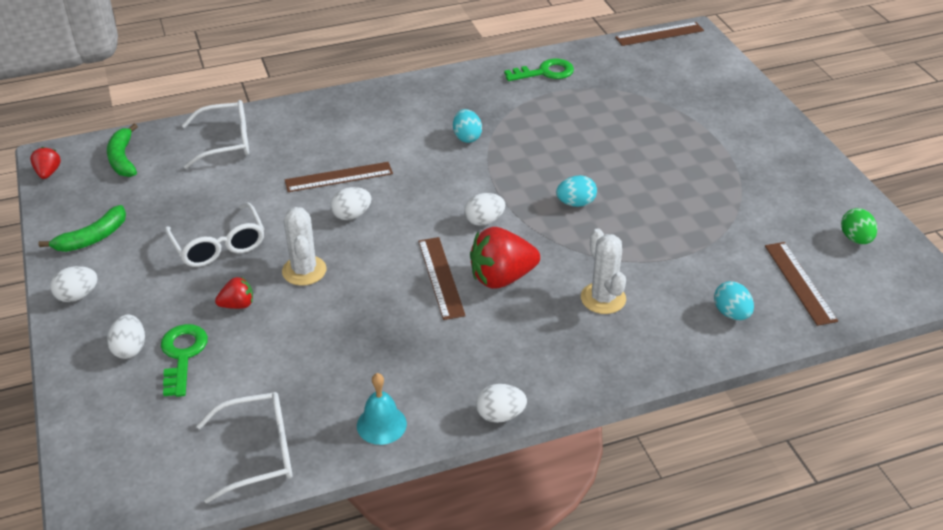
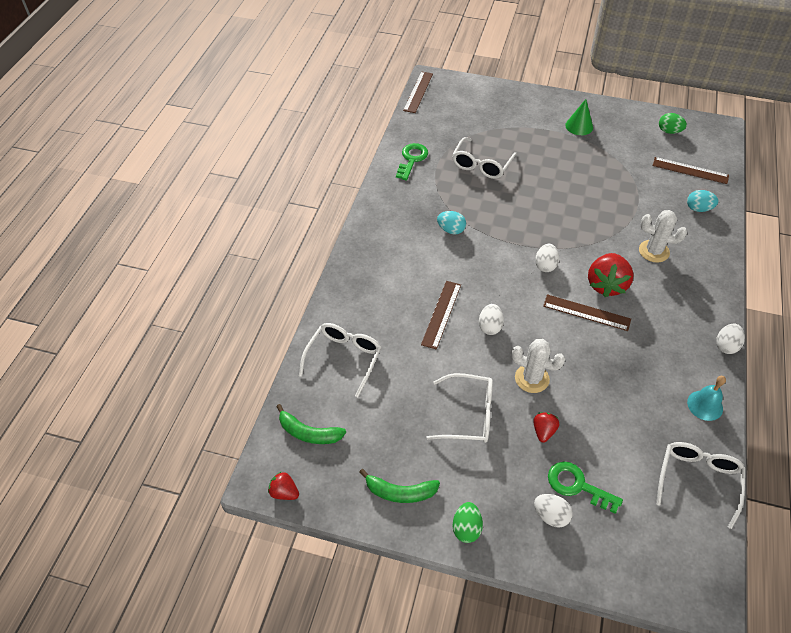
camera: 55 degrees left, 10 degrees up
(77, 296) = (466, 528): white egg -> green egg
(92, 238) = (400, 492): green banana -> green banana turned 105 degrees clockwise
(575, 203) = (559, 217): turquoise egg -> none
(594, 119) = (481, 165): none -> white glasses
(759, 162) = (579, 126): none -> green cone

